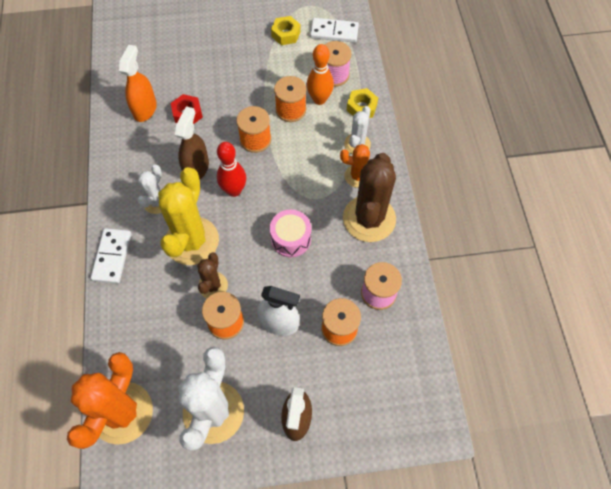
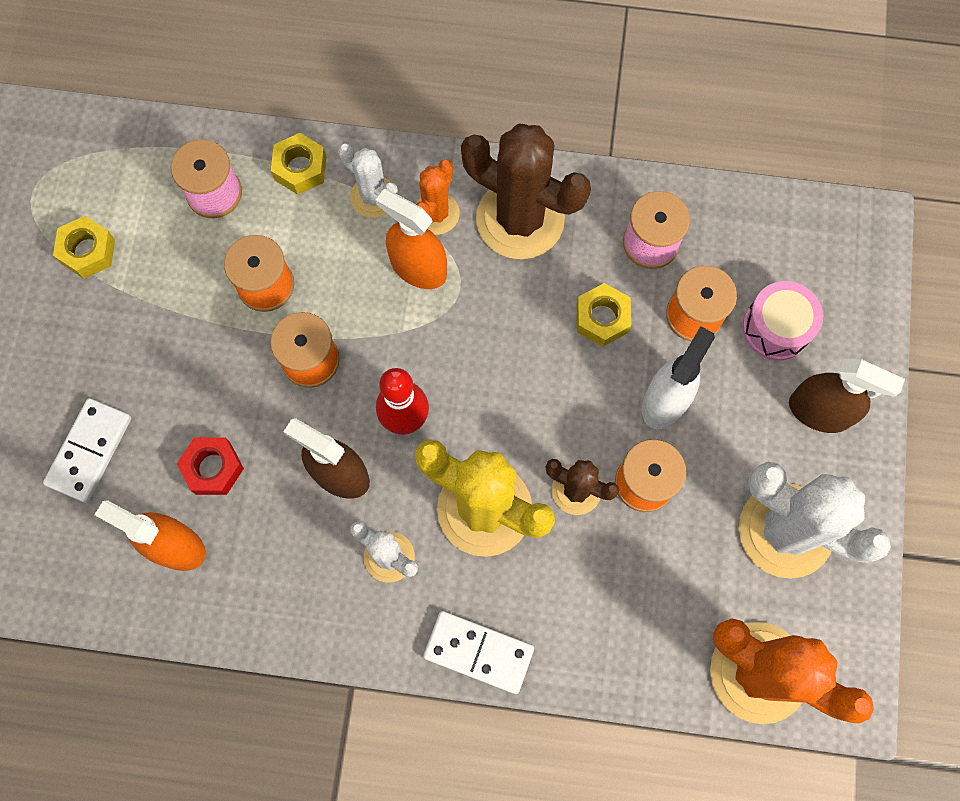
camera: 75 degrees left, 10 degrees up
(291, 239) = (523, 348): pink drum -> pink drum (776, 328)
(319, 99) = (260, 232): orange bowling pin -> none
(321, 276) = (602, 318): none -> yellow nut
(322, 175) = (418, 267): none -> orange spray bottle
(334, 32) = (115, 166): white domino -> white domino (89, 451)

